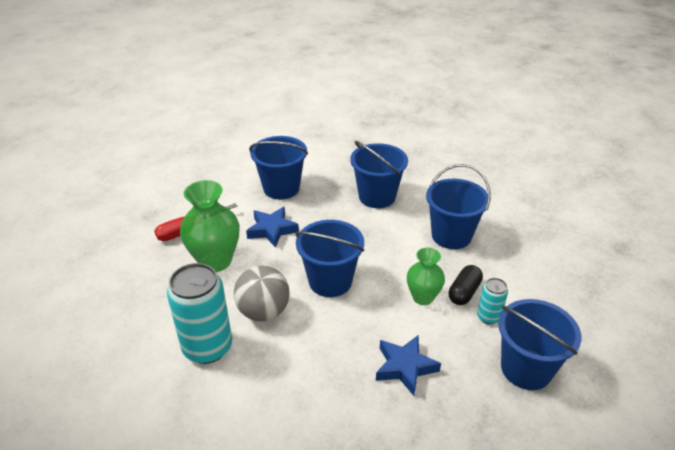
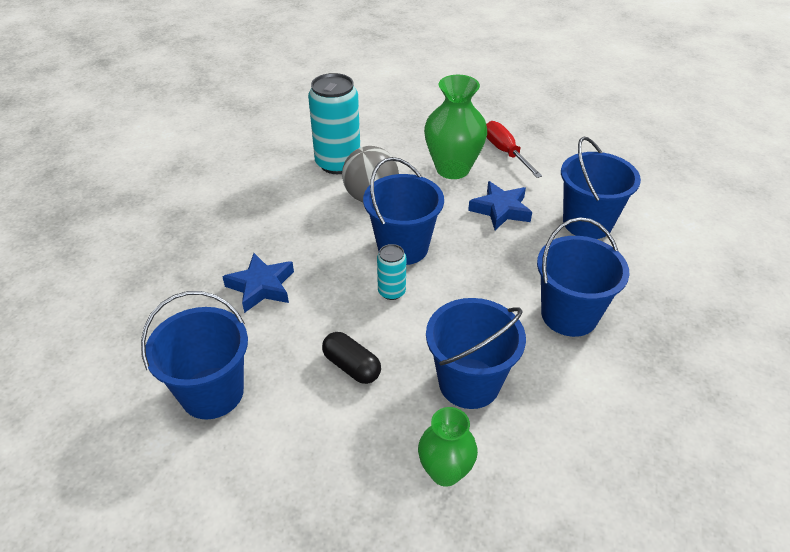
camera: 100 degrees right, 5 degrees up
(423, 297) = (355, 323): green vase -> green vase (445, 472)
(488, 317) = (302, 380): turquoise can -> turquoise can (391, 292)

